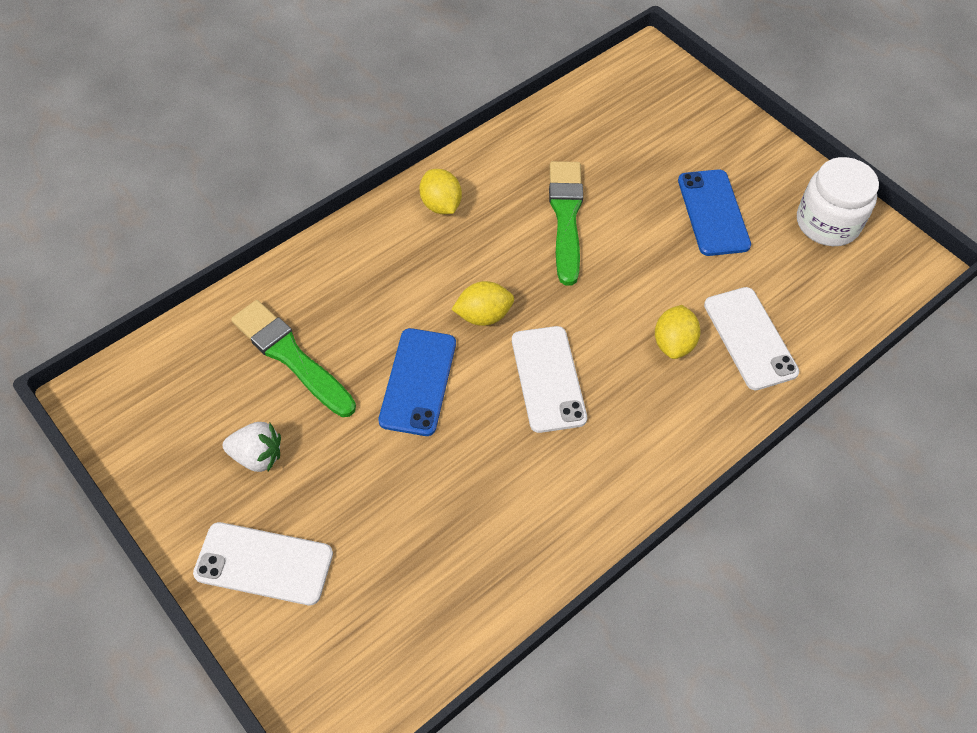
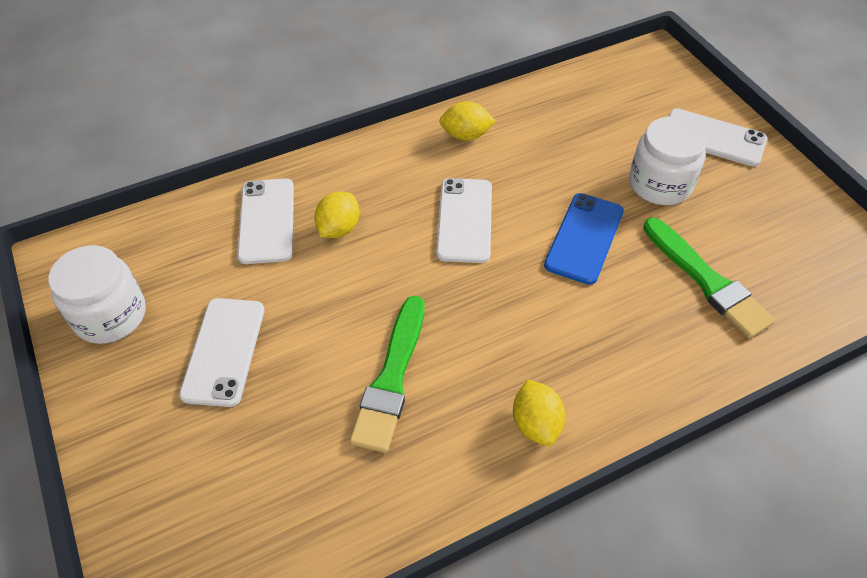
camera: 165 degrees left, 5 degrees down
(257, 456) = (728, 205): white strawberry -> none
(336, 471) = (659, 184): none -> white jar
(483, 315) = (512, 285): yellow lemon -> yellow lemon (466, 135)
(713, 213) = (224, 351): blue phone -> white phone

